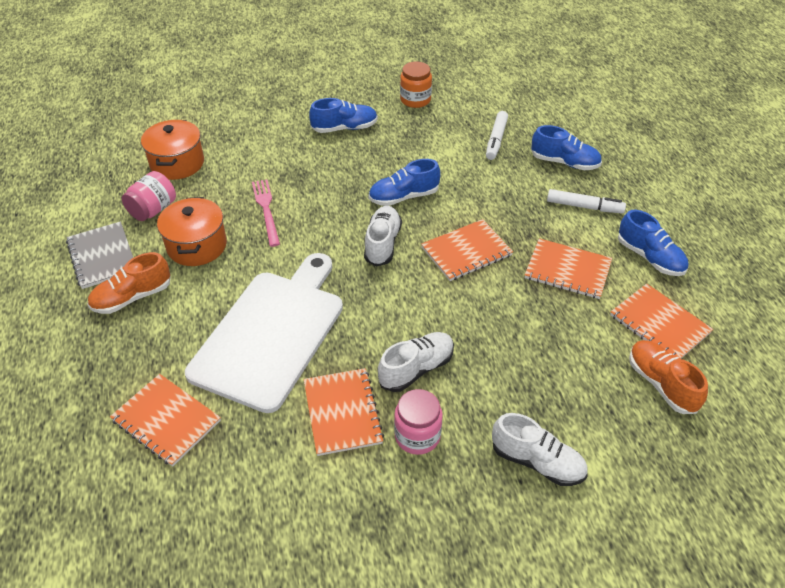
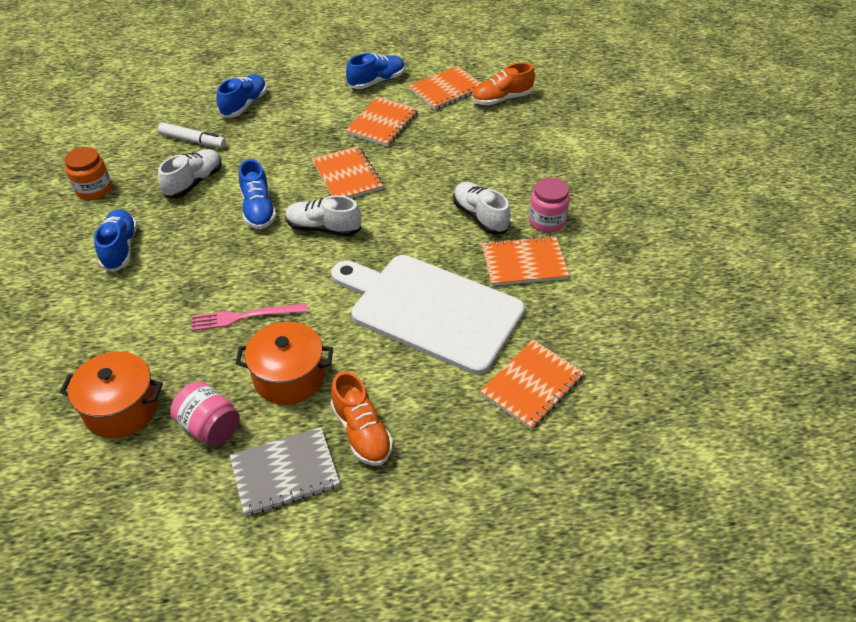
camera: 85 degrees left, 0 degrees up
(537, 462) = (568, 164): white shoe -> white shoe (194, 182)
(584, 206) = (308, 103): white marker -> none

